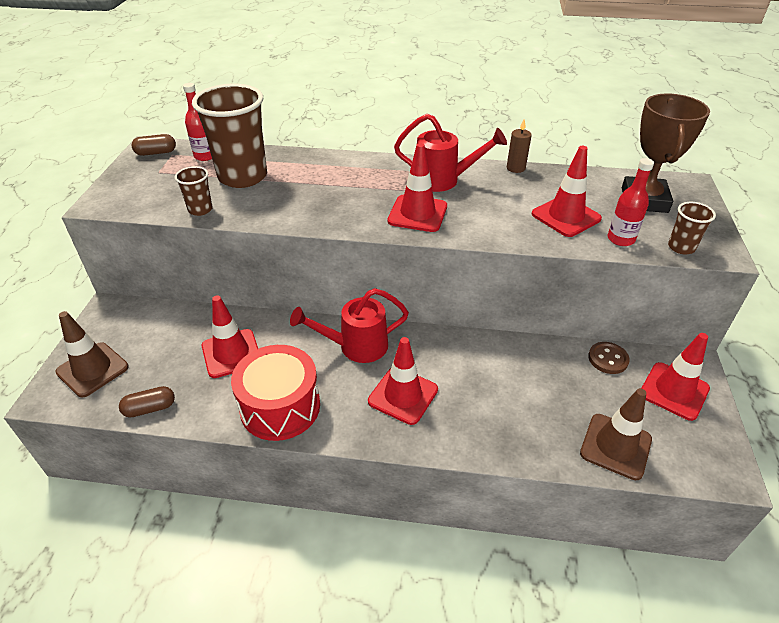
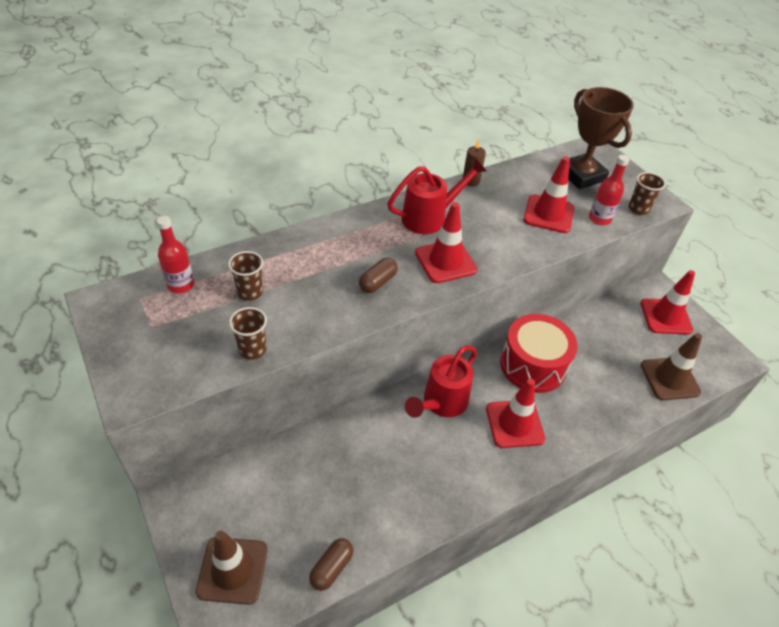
camera: 40 degrees left, 5 degrees up
(156, 153) = (119, 305): brown capsule -> brown capsule (377, 282)
(231, 353) = (347, 471): red traffic cone -> none
(243, 176) = (250, 292): brown cup -> brown cup, size x0.46
(280, 407) = (437, 492): red drum -> red drum (533, 365)
(608, 359) = (611, 313): brown button -> none

